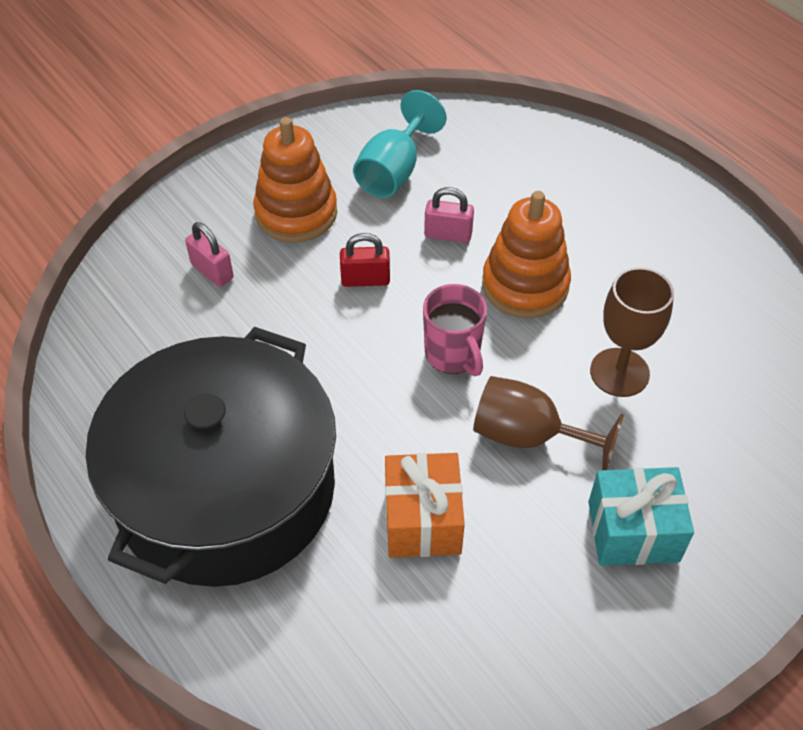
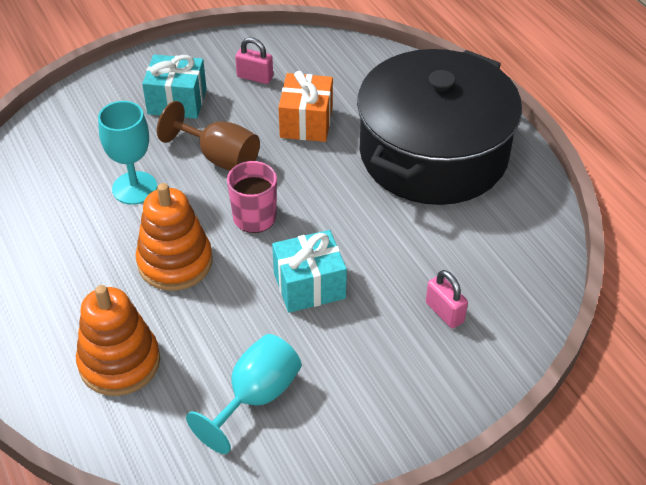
camera: 170 degrees left, 5 degrees down
(296, 213) = (362, 362): orange stacking toy -> orange stacking toy (119, 362)
(365, 280) = (309, 286): red padlock -> turquoise gift
(448, 234) = (224, 318): pink padlock -> pink padlock (255, 77)
(619, 372) = (134, 188): brown goblet -> turquoise goblet

